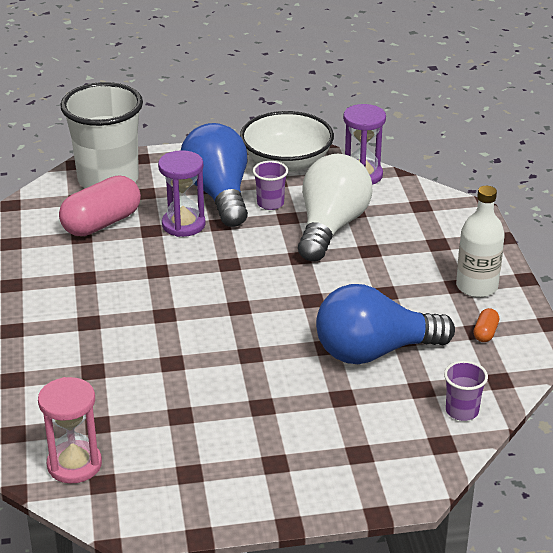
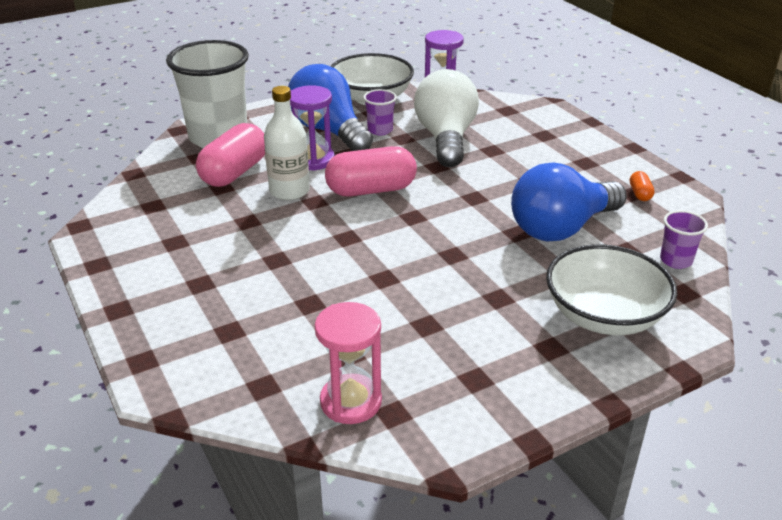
camera: 20 degrees left, 0 degrees up
(218, 270) = (371, 190): none -> pink capsule
(346, 447) = (604, 315): none -> white bowl
(476, 286) = (602, 160): white bottle -> white bottle (289, 191)

